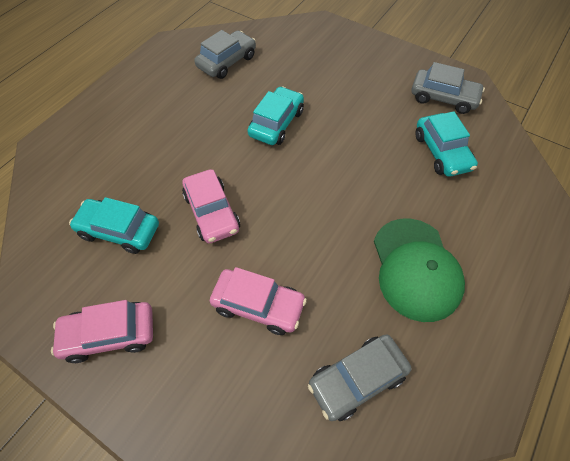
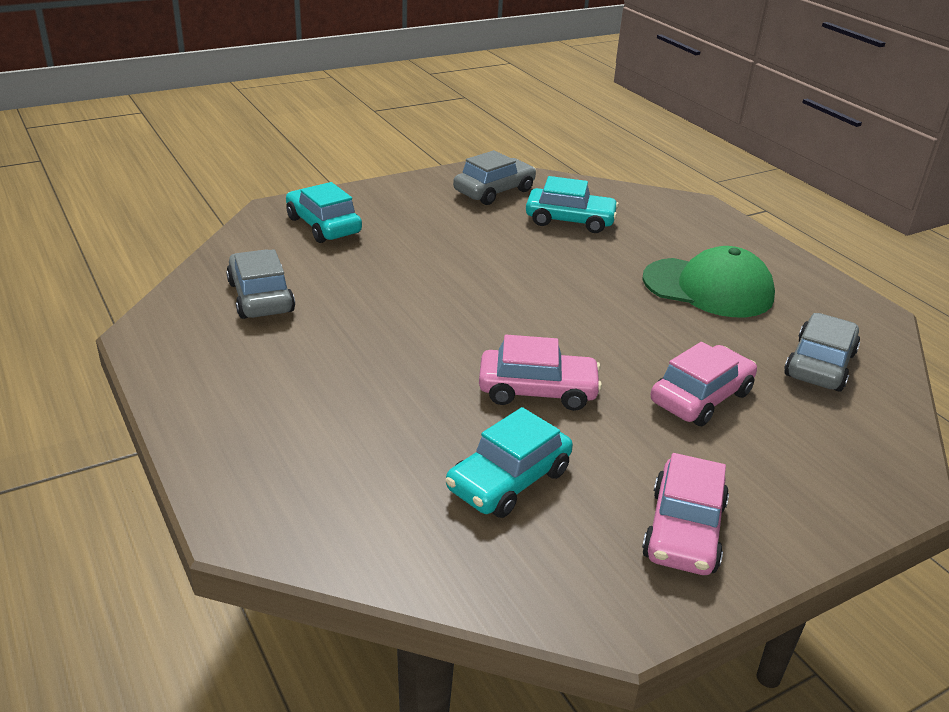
camera: 65 degrees left, 25 degrees down
(276, 123) = (426, 298): turquoise car -> turquoise car (323, 225)
(357, 379) = (819, 364): grey car -> grey car turned 150 degrees counterclockwise

